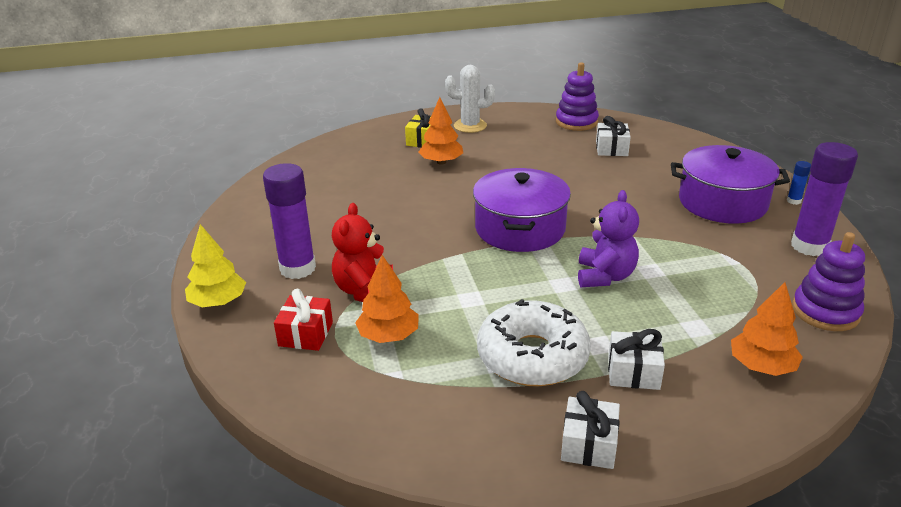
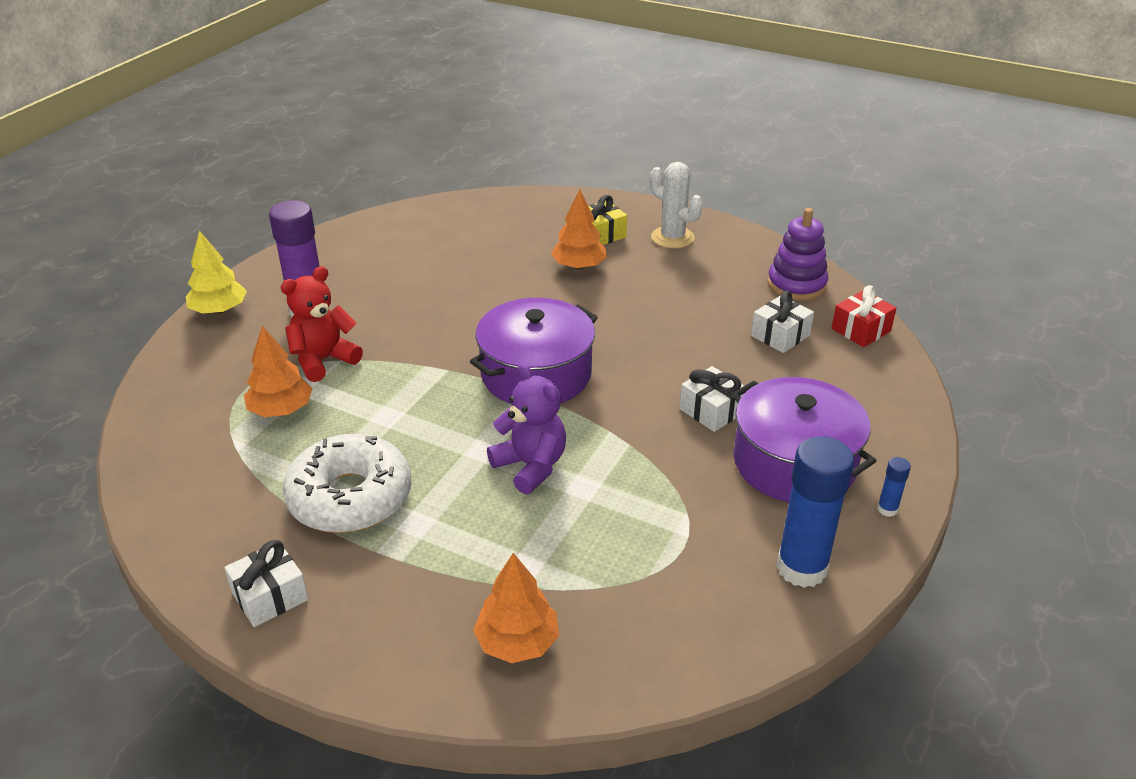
camera: 40 degrees right, 5 degrees up
(305, 334) = (232, 372): red gift -> red gift (861, 330)
(605, 276) = (531, 466): purple teddy bear -> purple teddy bear turned 90 degrees counterclockwise
(633, 372) = (401, 566): white gift -> white gift (711, 411)
(809, 246) = (801, 568): purple glue stick -> blue glue stick
(825, 311) = (681, 641): purple stacking toy -> none

